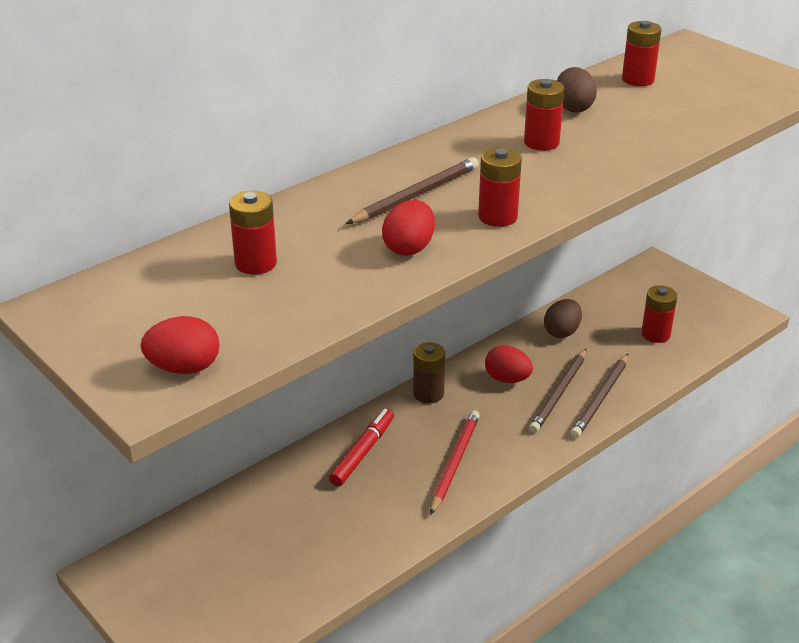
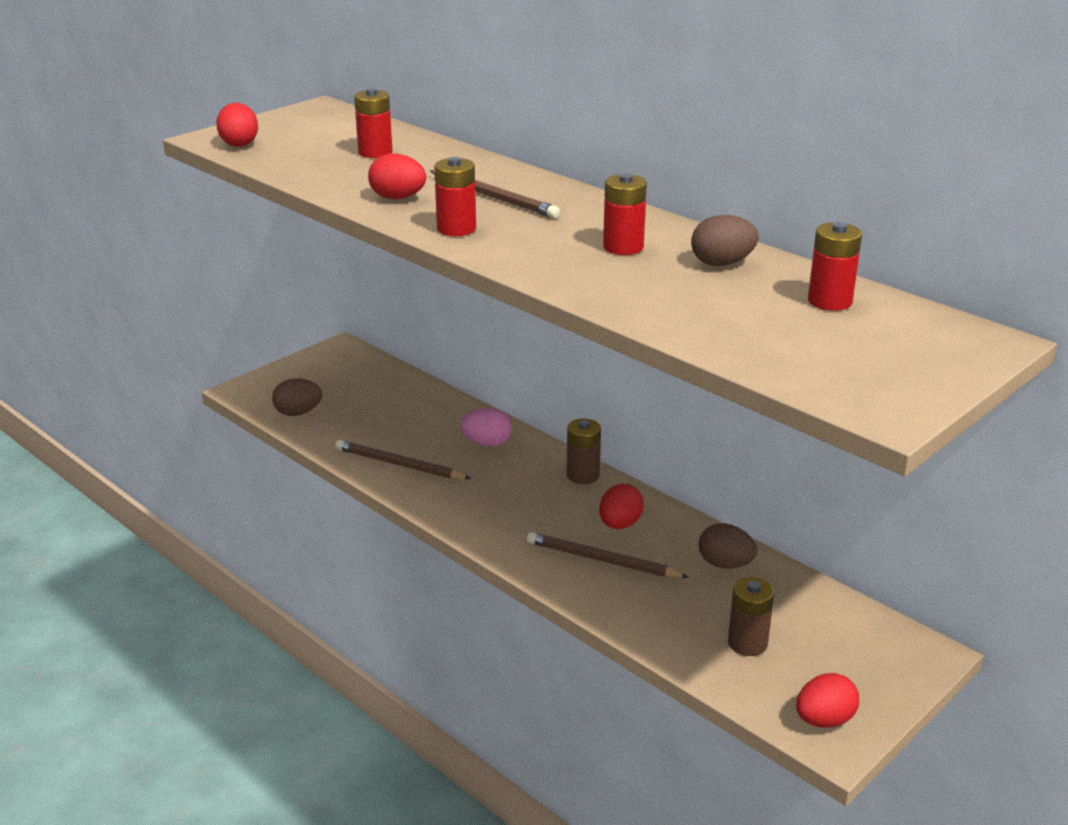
camera: 85 degrees right, 5 degrees down
(265, 608) = (298, 413): none -> brown egg
(363, 452) = (487, 443): red marker -> pink egg
(454, 463) = (476, 494): red pencil -> none
(601, 398) = (599, 591): brown pencil -> brown pencil (399, 465)
(655, 334) = (747, 643): red battery -> brown battery
(729, 314) = (824, 720): none -> red egg

